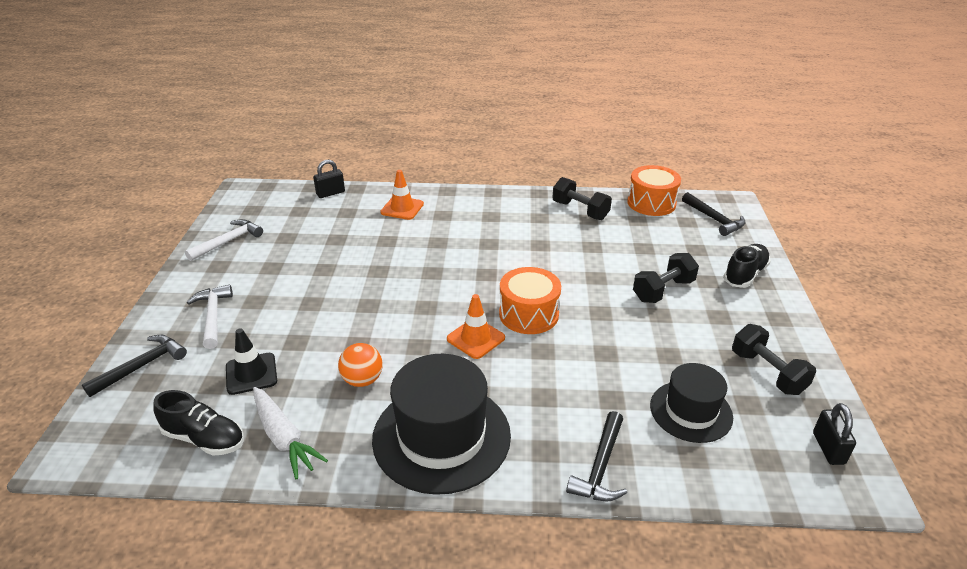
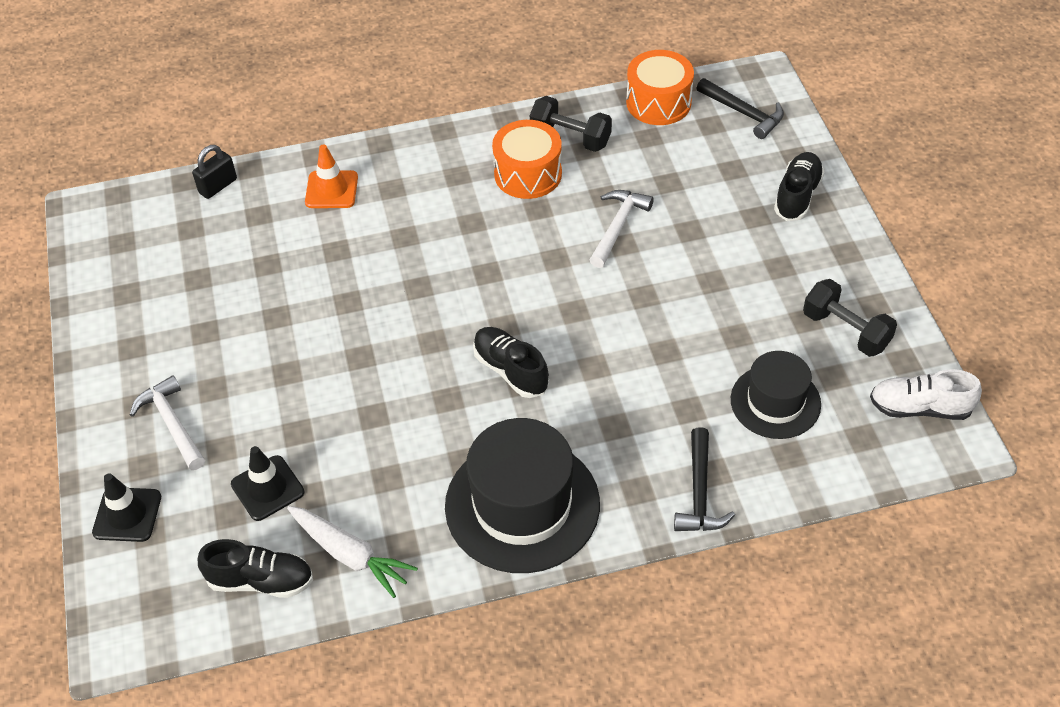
camera: 15 degrees left, 15 degrees up
(142, 366) = (127, 515): black hammer -> black traffic cone
(228, 241) = (121, 305): white hammer -> white hammer (618, 227)
(362, 380) = (403, 461): orange ball -> none
(475, 338) = (510, 370): orange traffic cone -> black shoe
(528, 314) = (560, 320): orange drum -> orange drum (528, 174)
(663, 290) = (707, 244): black dumbbell -> none
(828, 448) = (920, 408): black padlock -> white shoe

